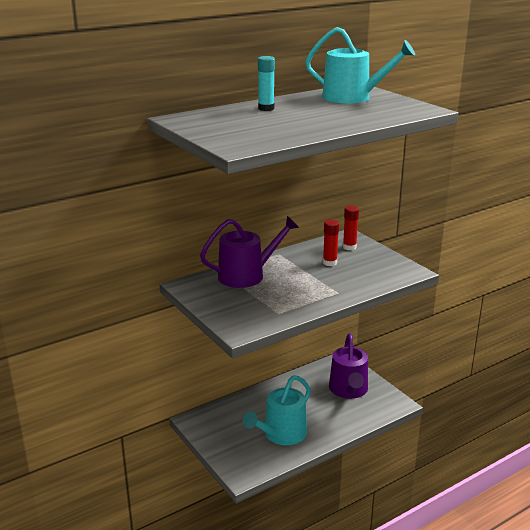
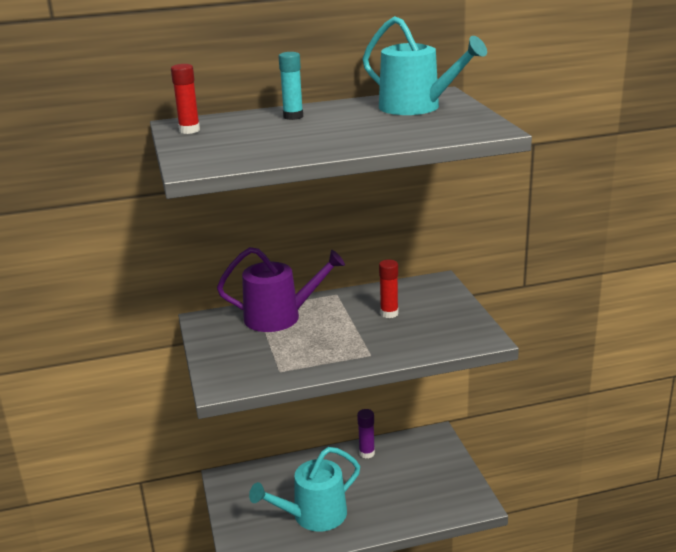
camera: 20 degrees right, 0 degrees up
(296, 382) = (367, 453): none -> purple glue stick
(349, 247) = (428, 296): red glue stick -> red glue stick (189, 130)
(349, 390) = (424, 475): purple watering can -> none

